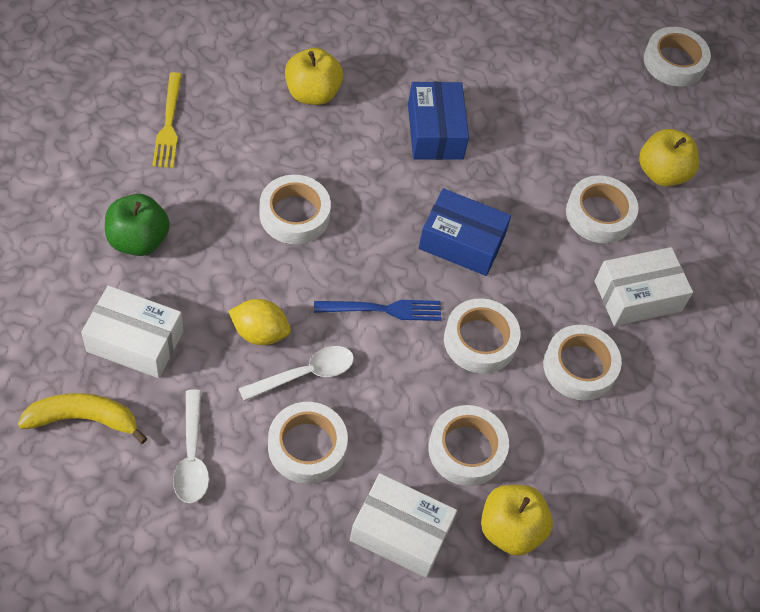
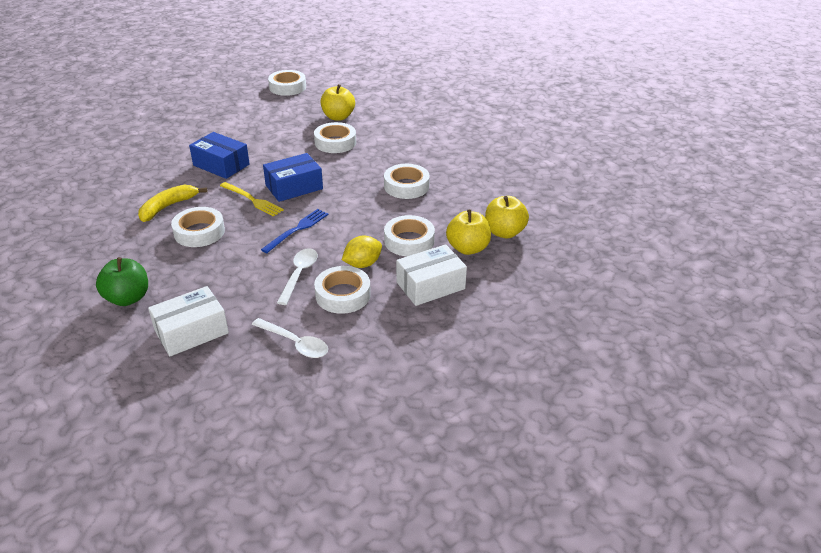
camera: 45 degrees left, 20 degrees down
(83, 419) = (213, 380): yellow banana -> yellow banana (168, 207)
(169, 125) = (72, 250): yellow fork -> yellow fork (253, 200)
(260, 333) = (252, 279): yellow lemon -> yellow lemon (362, 264)
(312, 93) = (137, 191): yellow apple -> yellow apple (504, 232)
(480, 340) = (355, 208): white tape -> none
(637, 296) = (391, 153): white box -> none

